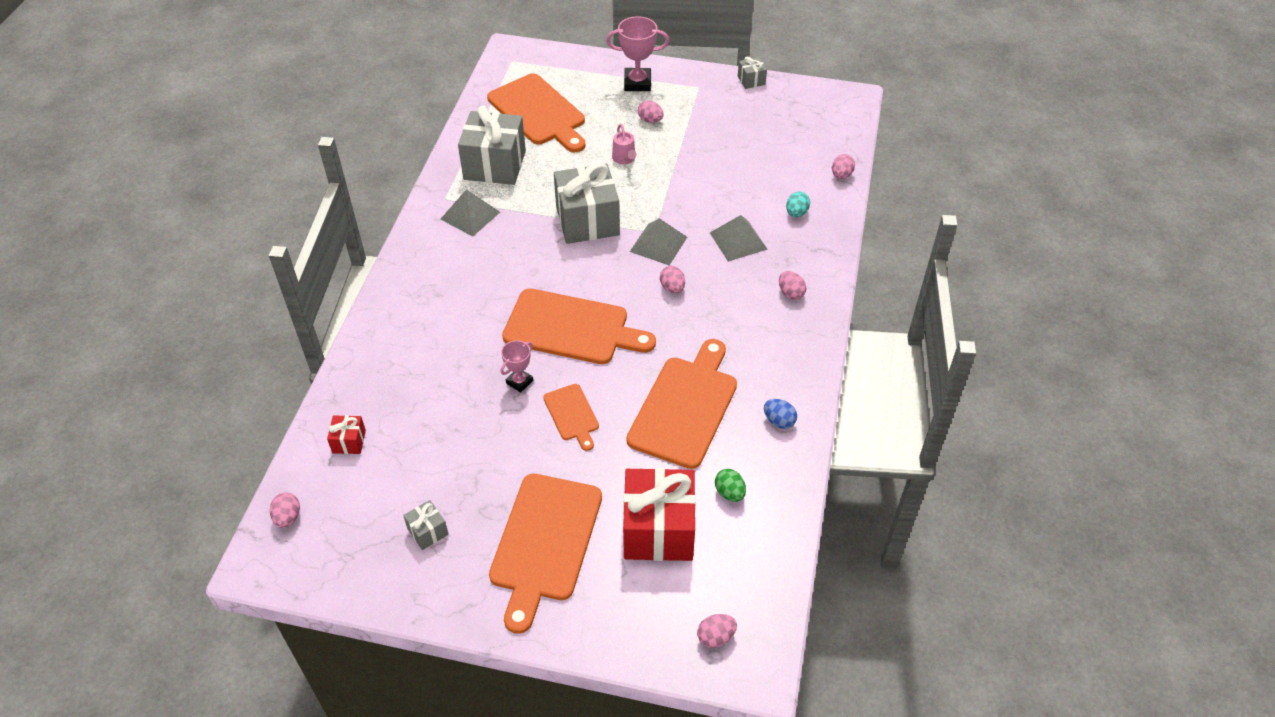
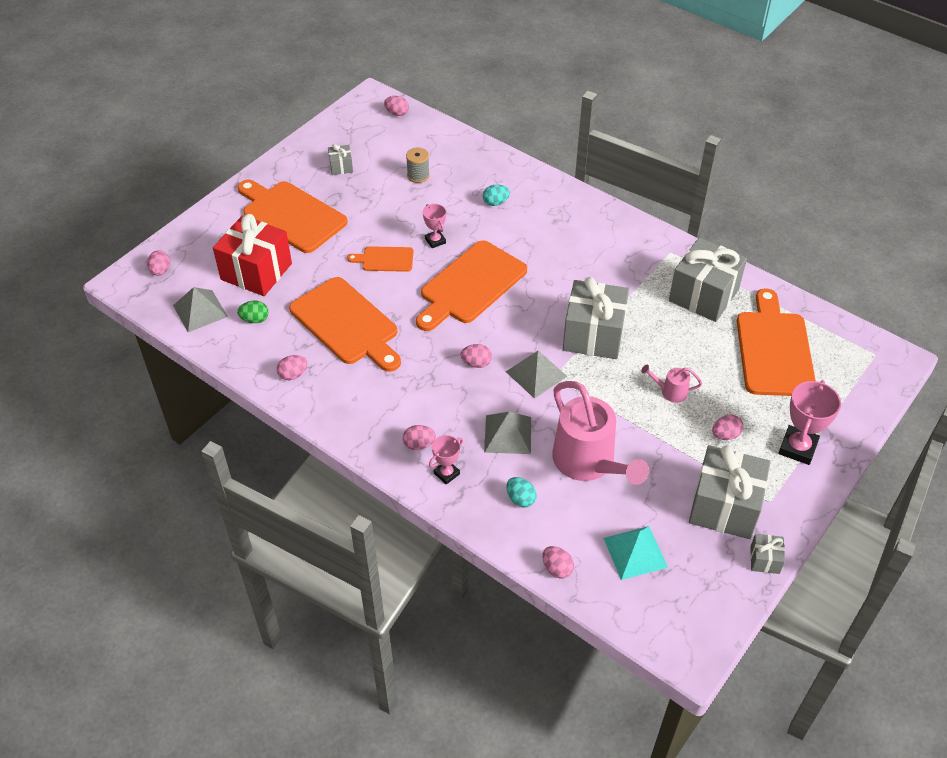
camera: 115 degrees right, 0 degrees up
(349, 442) = (439, 148): red gift -> none
(411, 442) = (418, 175): none -> grey spool
(430, 352) = (495, 202): none -> turquoise egg
(470, 215) = (640, 262): grey pyramid -> grey pyramid (200, 311)
(538, 112) = (774, 349): orange cutting board -> orange cutting board turned 105 degrees clockwise
(720, 107) = (724, 506): none -> grey gift
(732, 185) = (589, 463): none -> pink watering can
(779, 421) = (293, 375): blue egg -> pink egg
(795, 140) = (635, 552): none -> turquoise pyramid
(806, 265) = (446, 473): none -> pink trophy

